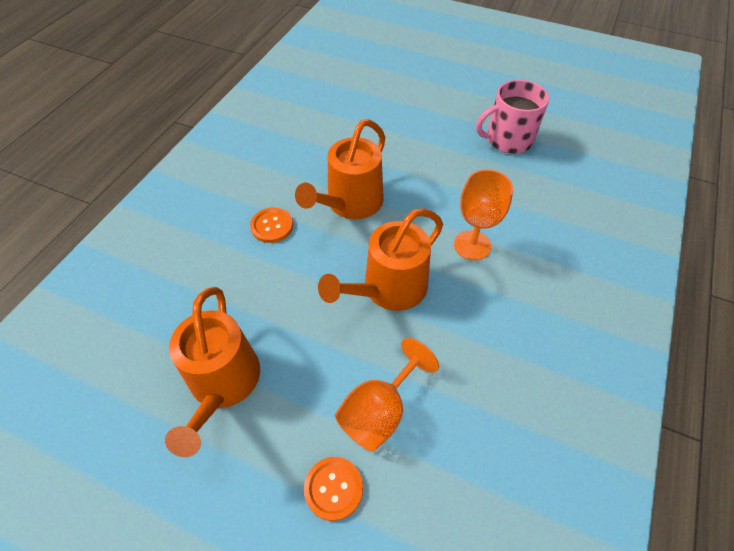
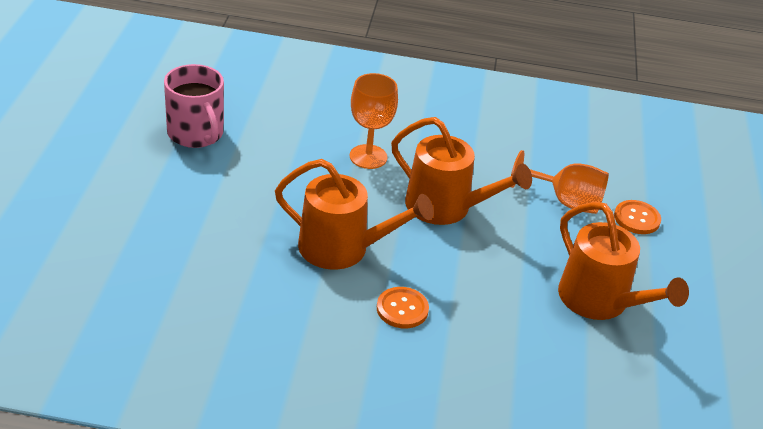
camera: 110 degrees left, 15 degrees down
(223, 384) = (599, 301): orange watering can -> orange watering can turned 75 degrees clockwise

